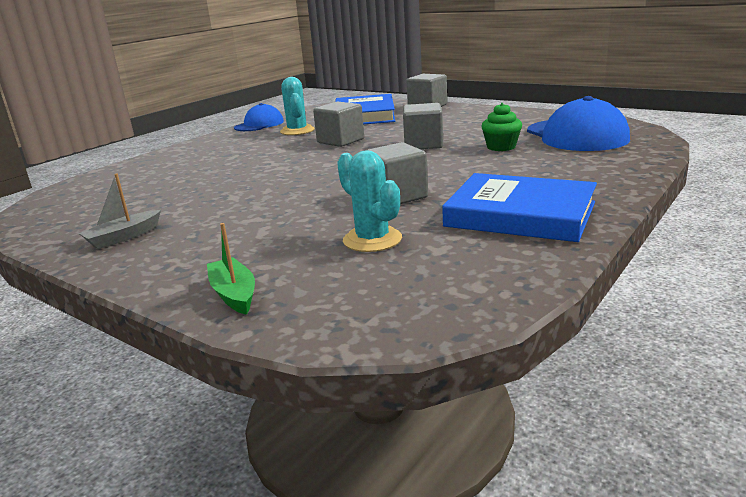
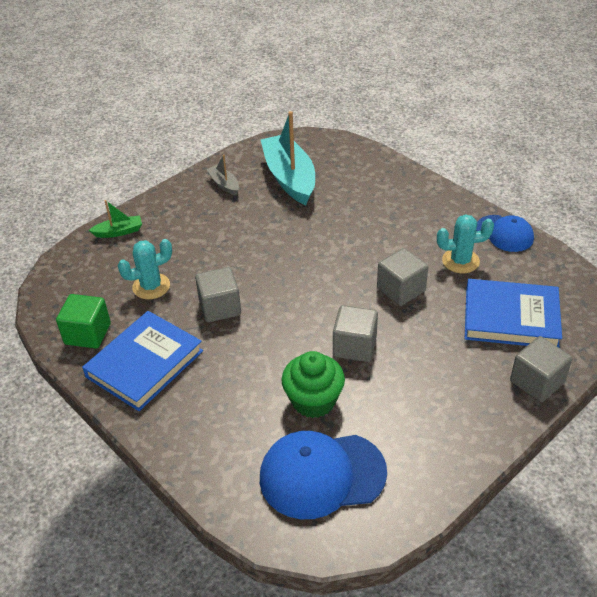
camera: 100 degrees right, 20 degrees up
(129, 202) = (289, 178): none -> turquoise boat
(497, 260) = (87, 334): none -> green cube
(501, 147) = (313, 401): green cupcake -> green cupcake, size x1.50

